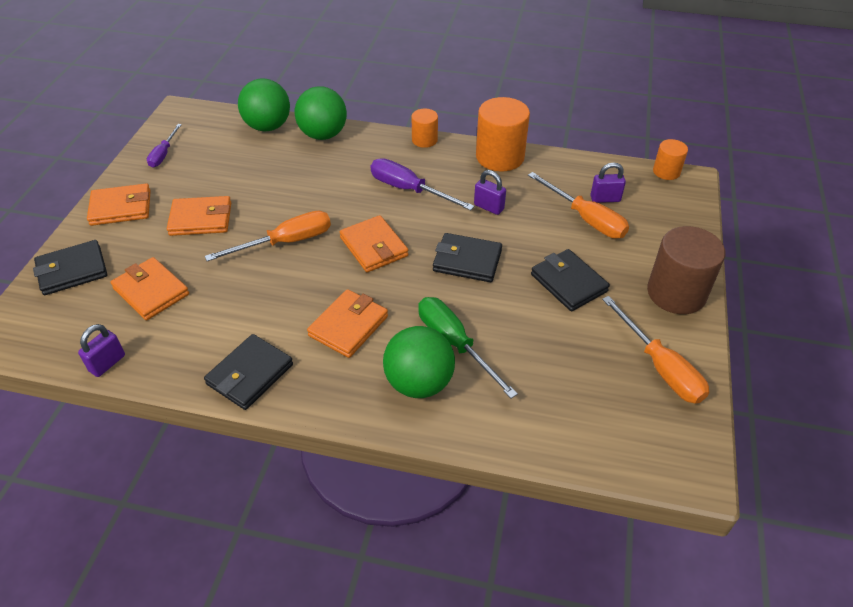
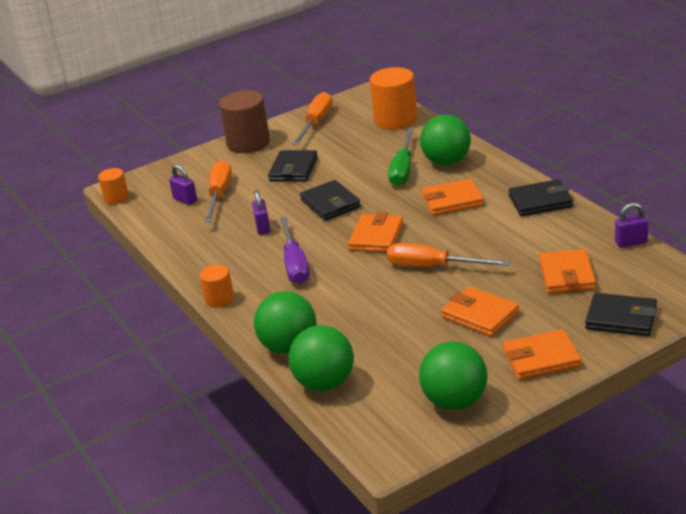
camera: 130 degrees left, 15 degrees down
(121, 208) = (541, 359): orange wallet -> orange wallet turned 45 degrees counterclockwise
(163, 154) = (455, 401): purple screwdriver -> green ball
(500, 157) = (193, 258): orange cylinder -> orange cylinder (396, 120)

